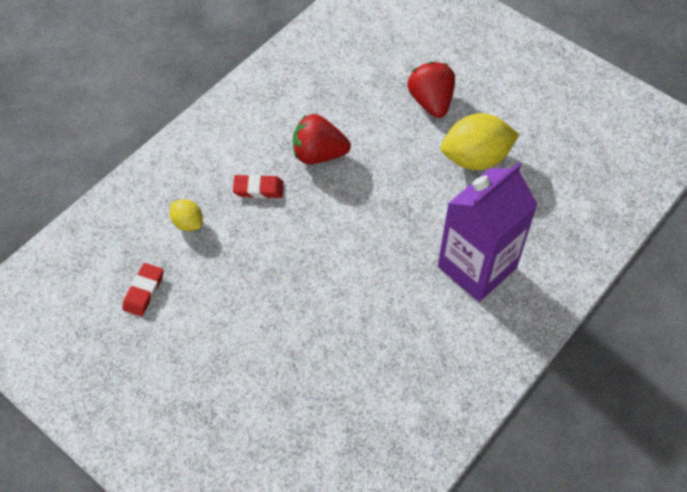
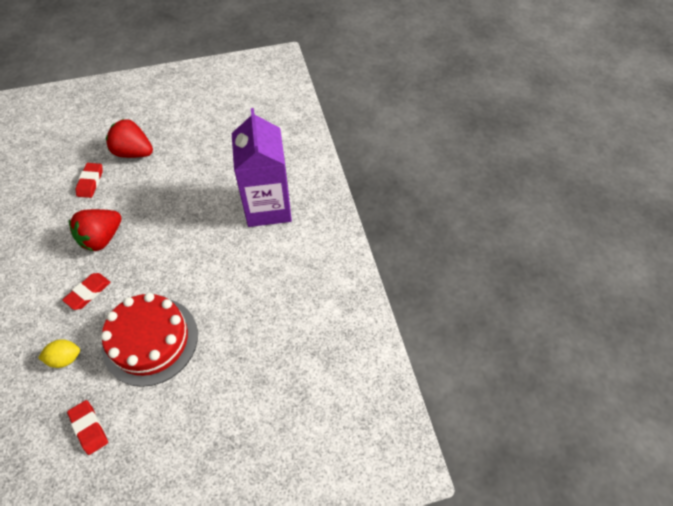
camera: 55 degrees left, 0 degrees up
(253, 275) = (150, 340): none -> red cake
(367, 96) = (90, 182): none -> red eraser
(475, 159) = (197, 158): yellow lemon -> none

